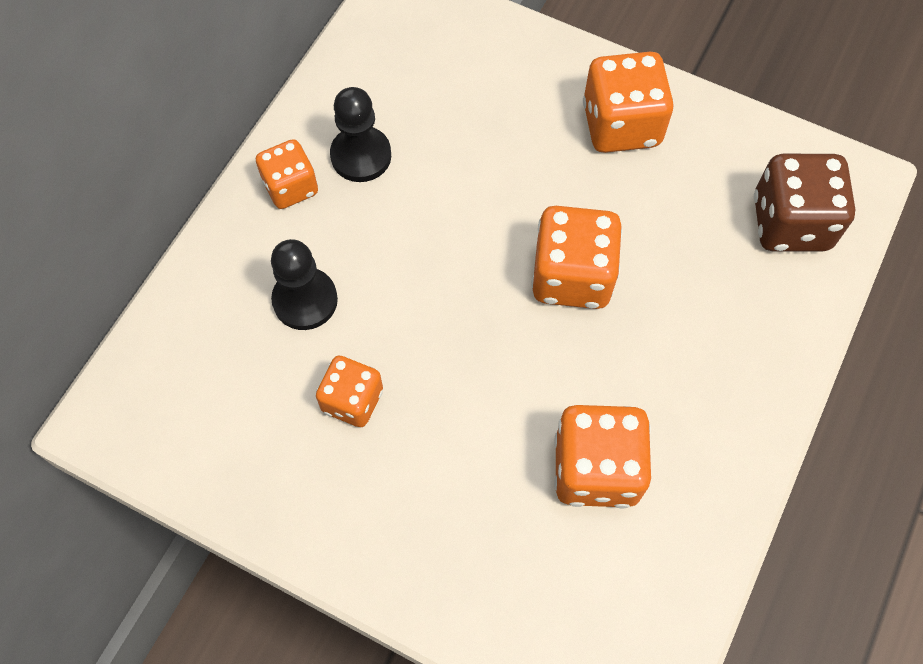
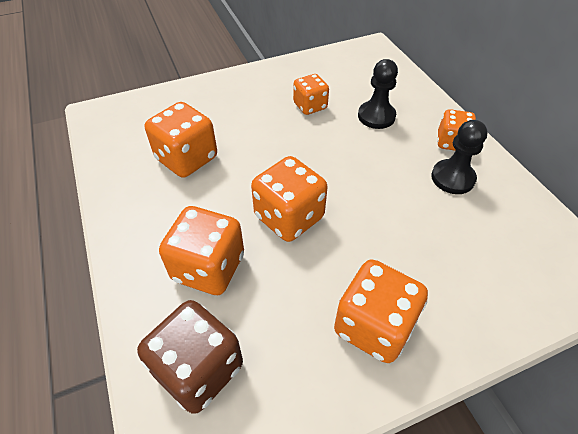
camera: 130 degrees right, 15 degrees down
(704, 300) = (208, 268): none -> orange dice

